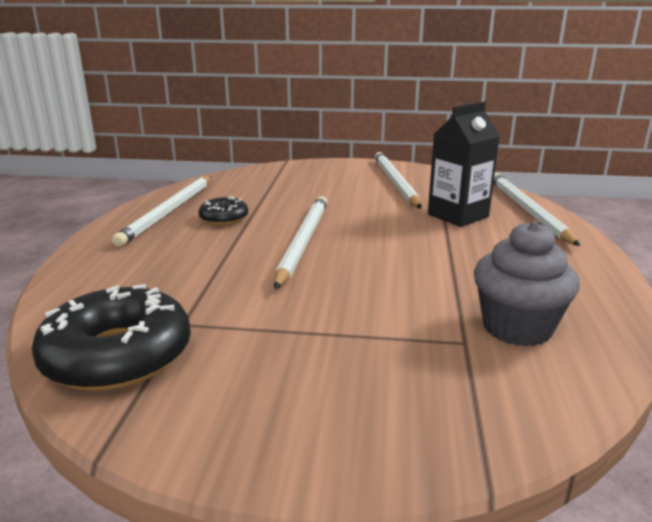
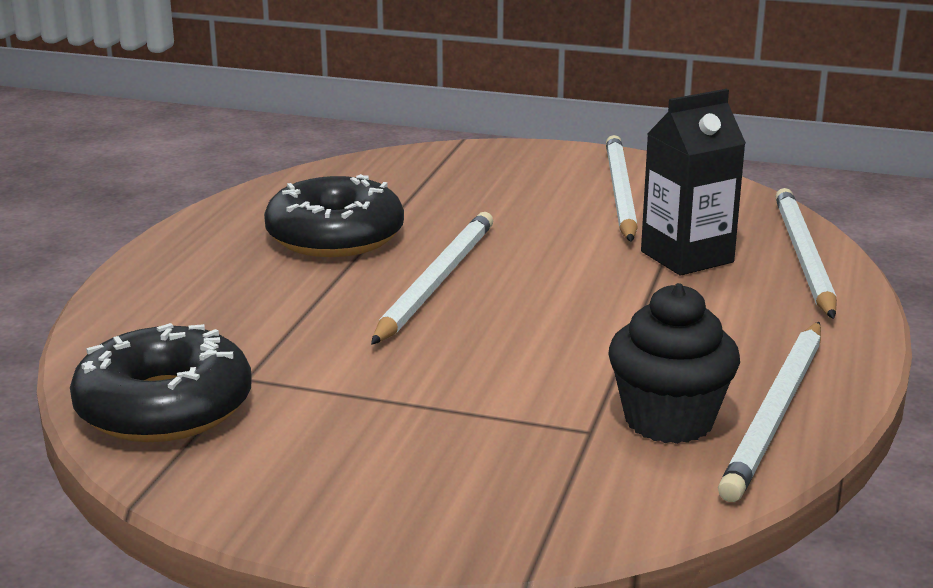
camera: 10 degrees right, 0 degrees up
(169, 212) = (259, 220): white pencil -> white pencil (775, 413)
(224, 218) = (335, 236): black donut -> black donut, size x1.91
(517, 328) = (669, 420): grey cupcake -> black cupcake

